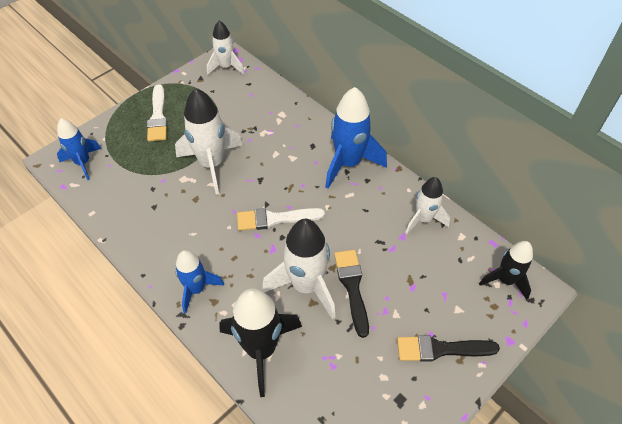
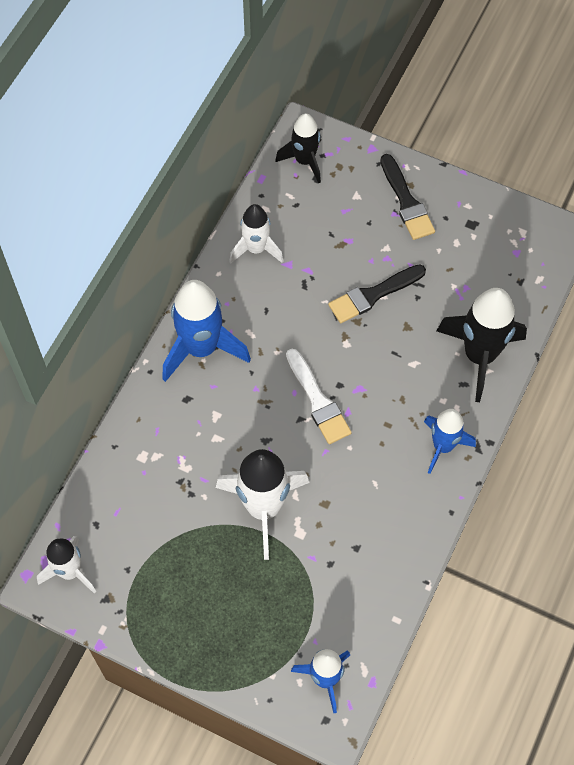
camera: 110 degrees left, 10 degrees up
(158, 116) = (205, 621): white brush -> none
(306, 286) = (391, 339): white rocket -> none

